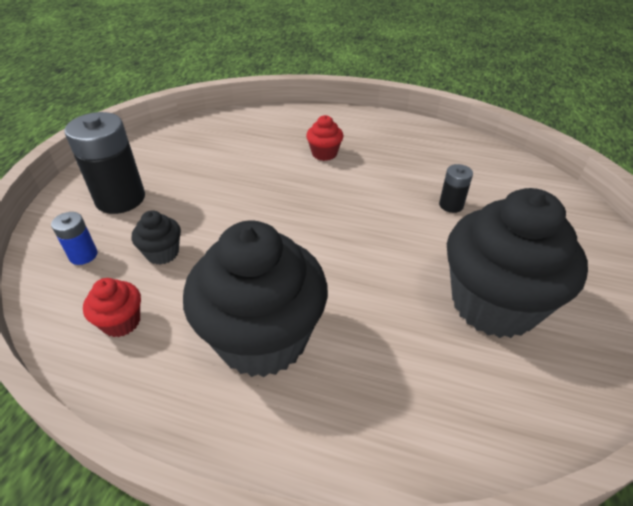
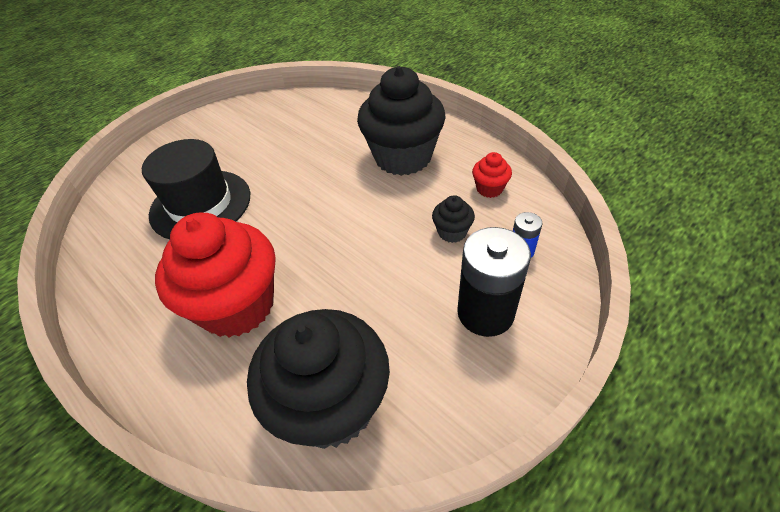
camera: 150 degrees left, 5 degrees up
(324, 154) = (237, 305): red cupcake -> red cupcake, size x2.35
(451, 205) = (200, 204): black battery -> black hat
(494, 304) = (261, 139): black cupcake -> black cupcake (331, 404)

